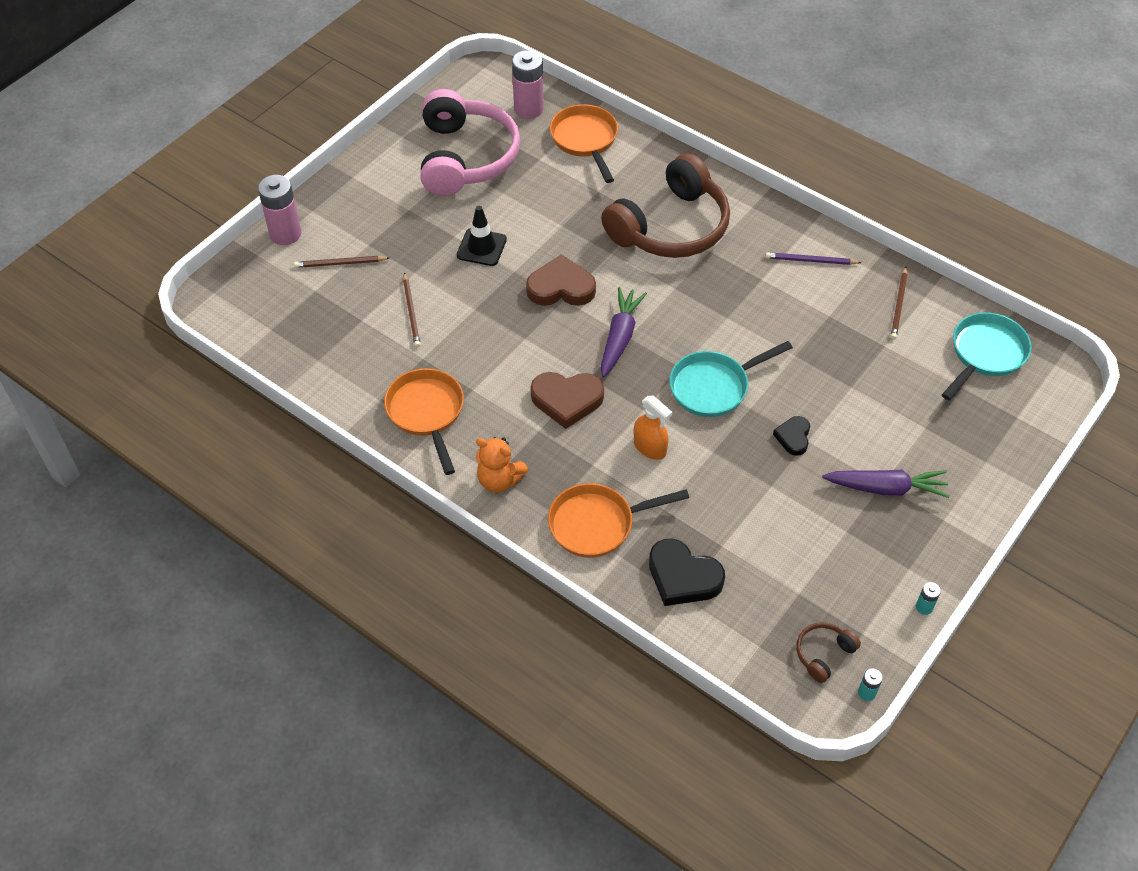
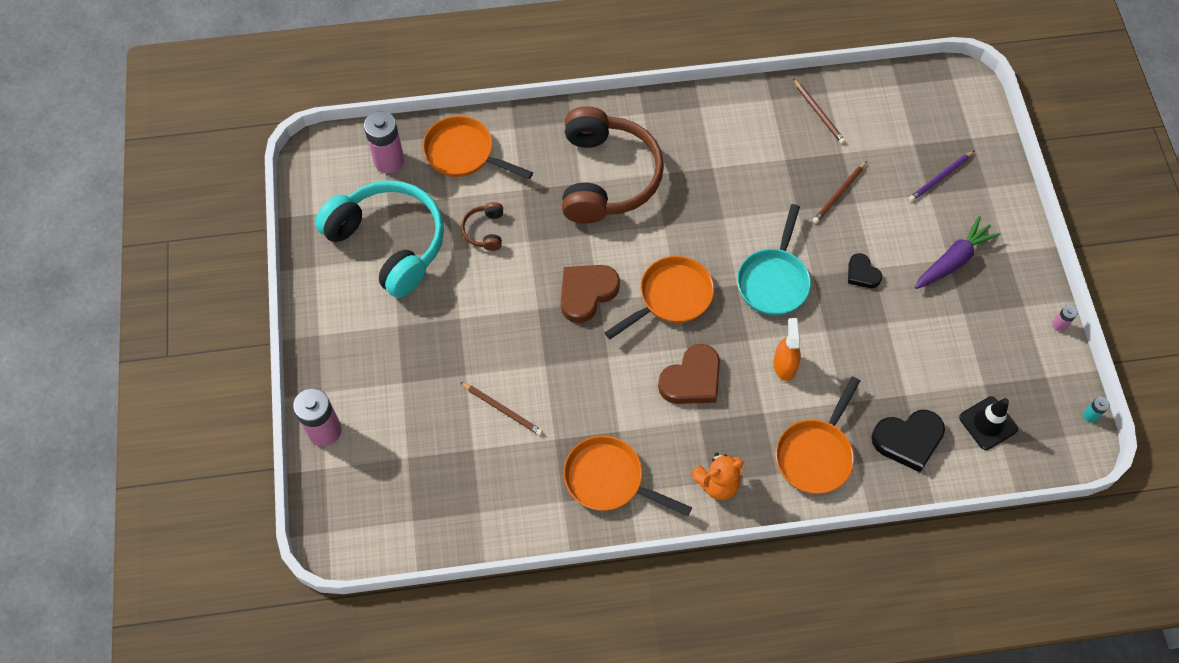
camera: 45 degrees left, 10 degrees up
(340, 263) = (399, 417): brown pencil -> brown pencil (839, 194)
(466, 157) = (389, 243): pink headphones -> turquoise headphones
(481, 247) = (491, 310): black traffic cone -> black traffic cone (988, 423)
(620, 337) = (671, 297): purple carrot -> orange pan
(650, 447) = (784, 365): orange spray bottle -> orange spray bottle turned 90 degrees counterclockwise
(810, 261) = (728, 125): purple pencil -> purple pencil (940, 177)
(823, 654) = (1041, 413): brown headphones -> brown headphones (484, 231)
(924, 607) = (1059, 325): turquoise battery -> pink battery
(985, 354) = (907, 106): turquoise pan -> none

